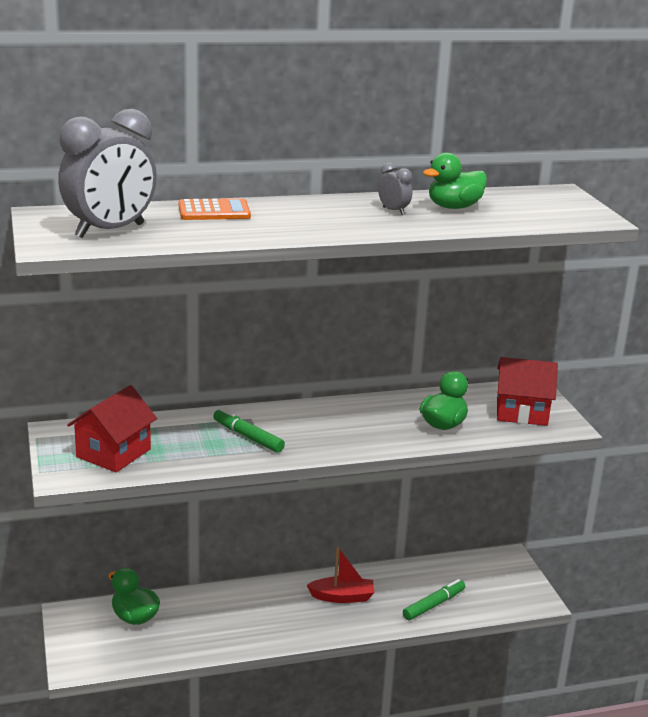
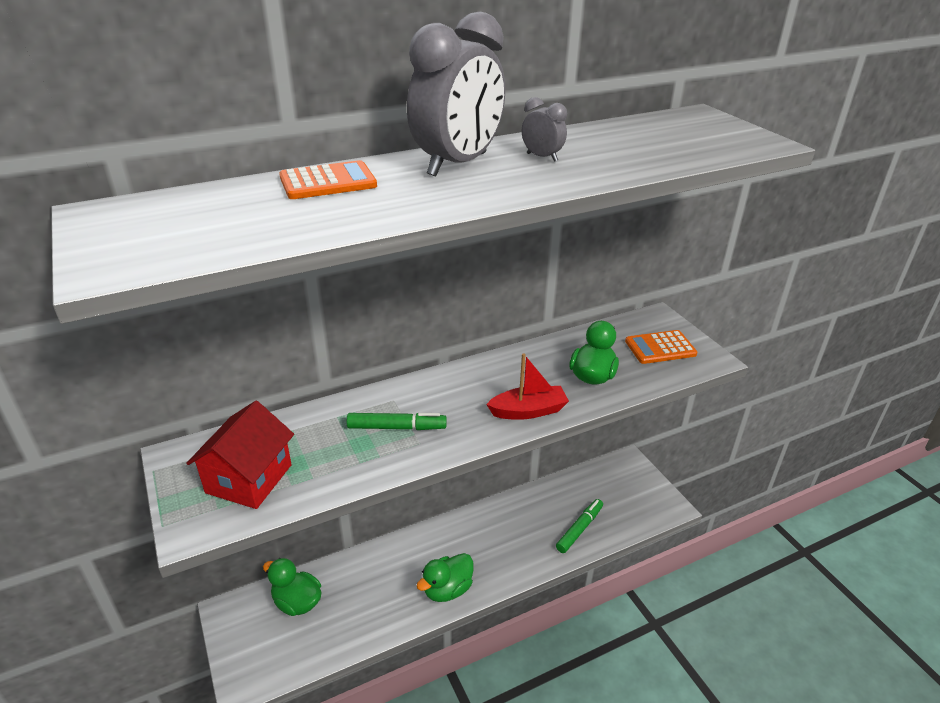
camera: 10 degrees left, 10 degrees up
(110, 231) = (195, 229): grey clock -> grey clock (457, 164)
(248, 437) = (396, 427): green marker -> green marker turned 150 degrees clockwise
(342, 597) = (494, 536): red boat -> red boat (528, 411)
(454, 207) = (605, 145): green duck -> green duck (447, 589)
(521, 412) = (660, 348): red house -> orange calculator

